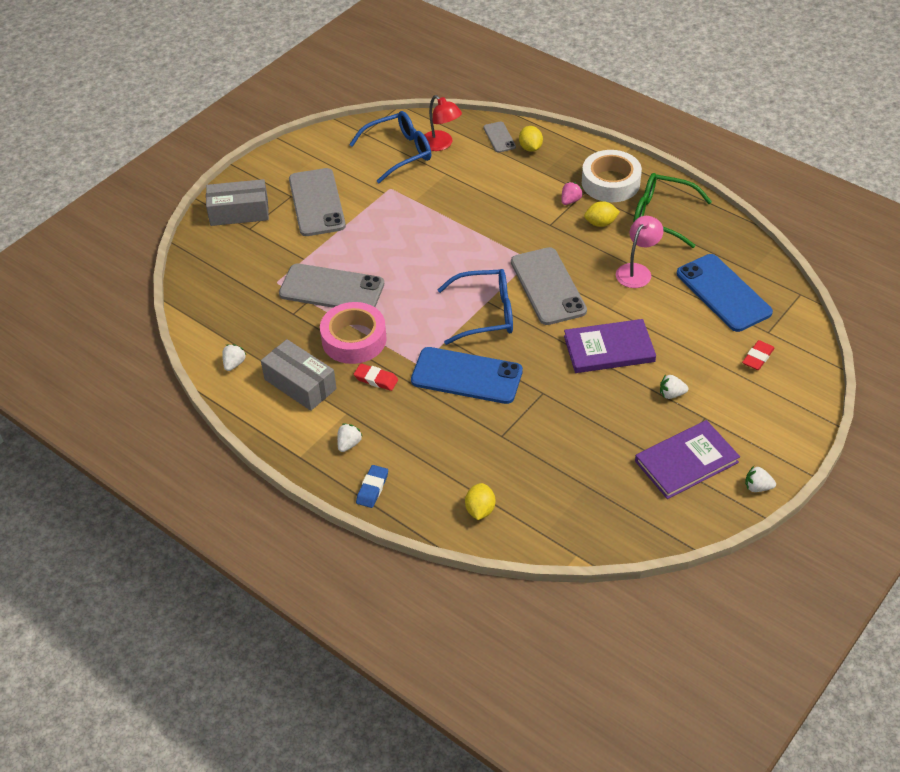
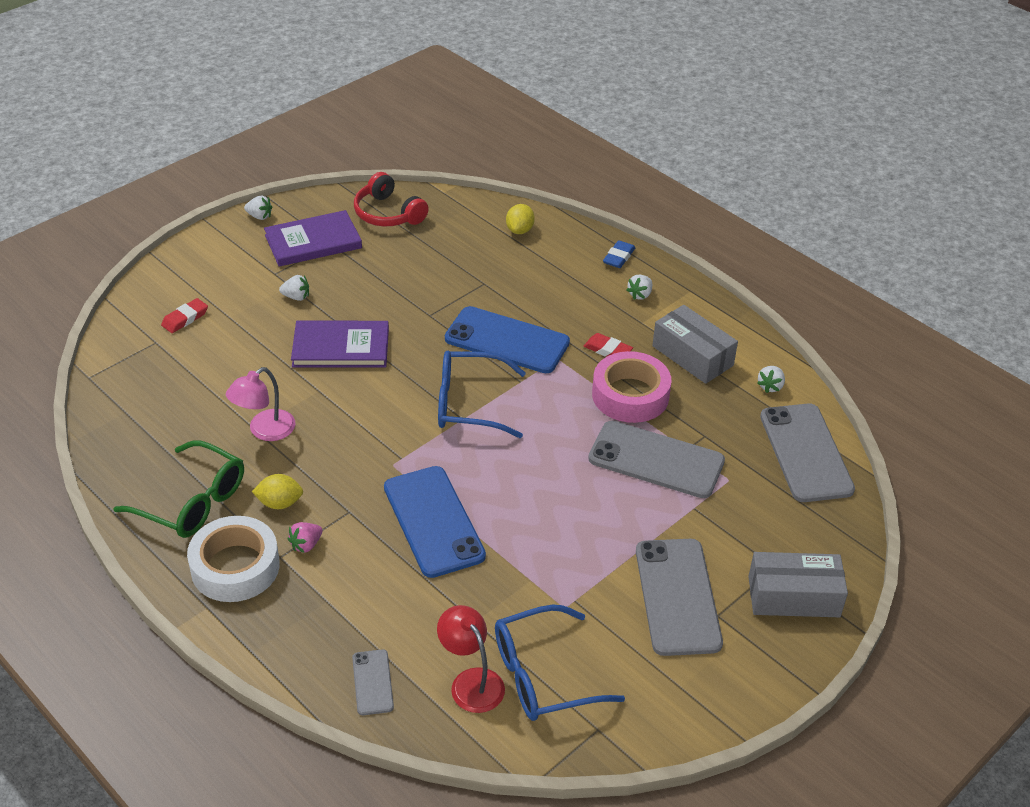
camera: 175 degrees left, 5 degrees down
(530, 148) = (329, 652): yellow lemon -> none
(548, 286) = (383, 426): grey phone -> grey phone (805, 453)
(625, 512) = (388, 213): none -> red headphones
(723, 293) = (177, 390): blue phone -> blue phone (434, 521)

